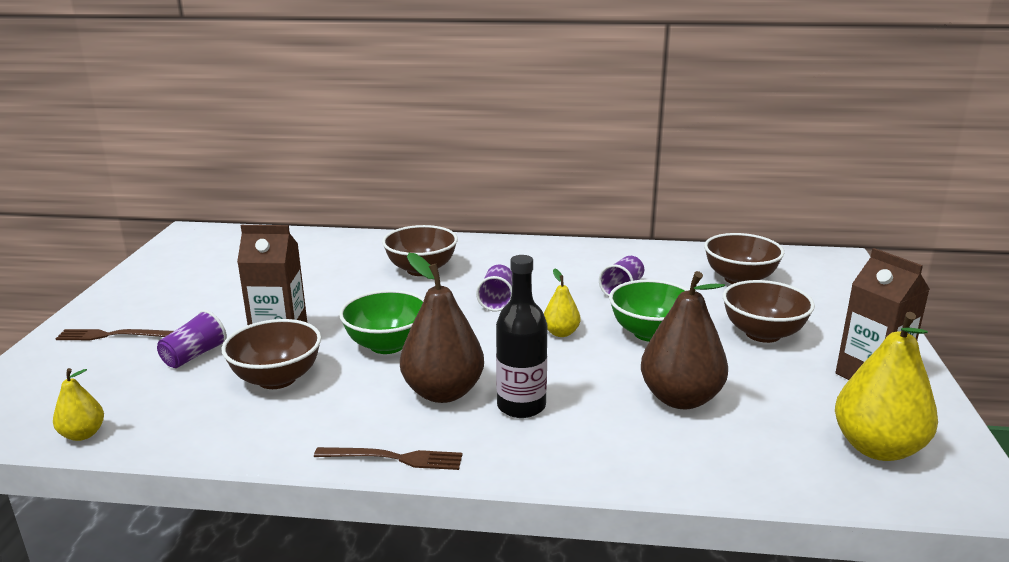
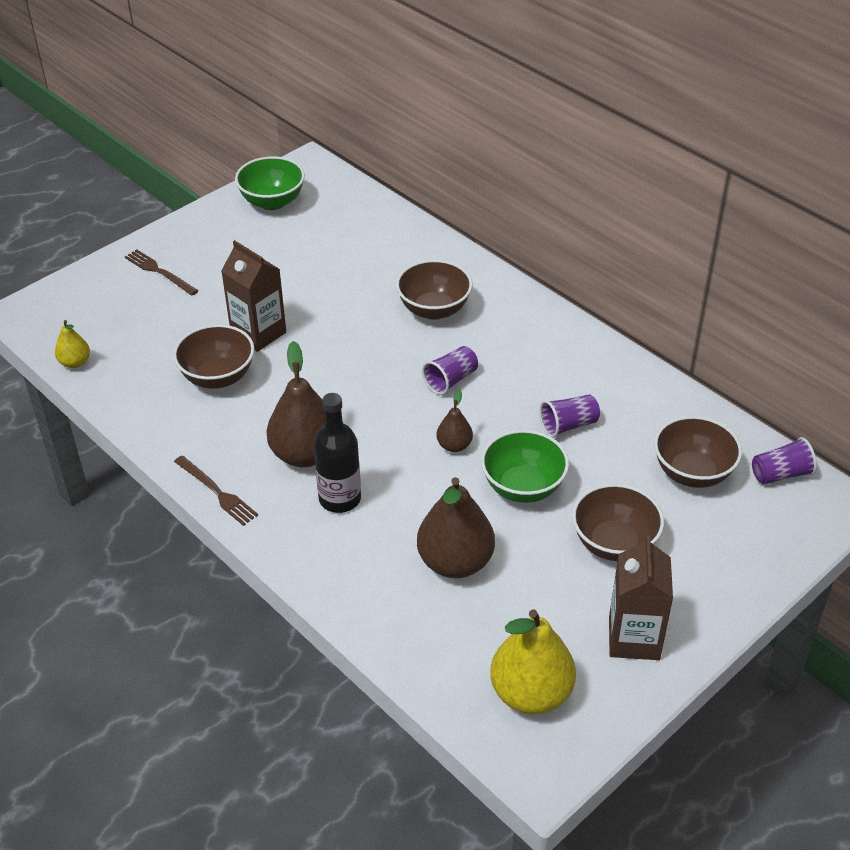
camera: 40 degrees right, 20 degrees up
(194, 356) = (190, 323): purple cup -> purple cup (780, 474)
(387, 345) = (318, 384): green bowl -> green bowl (272, 202)
(561, 333) = (454, 445): yellow pear -> brown pear

